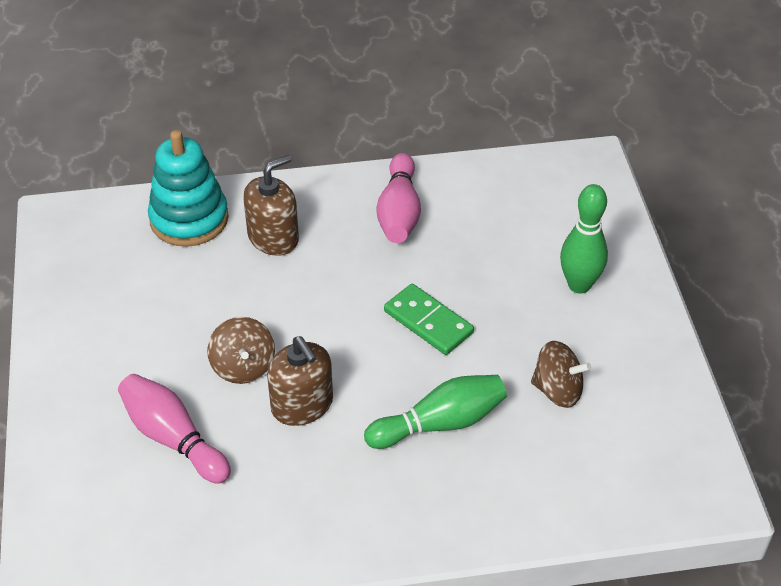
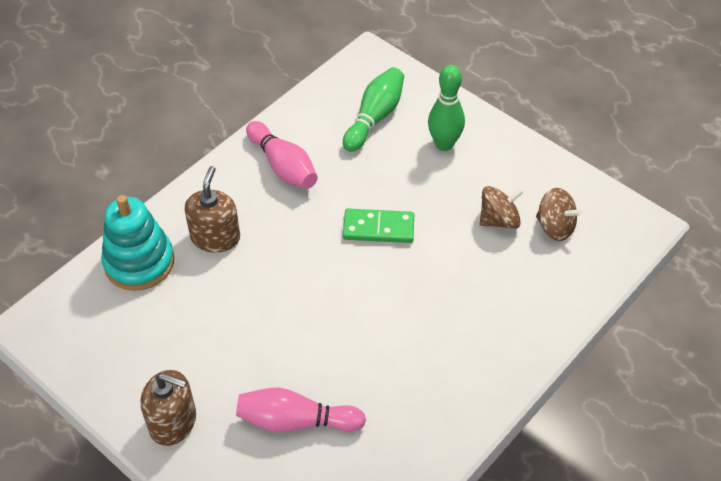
camera: 40 degrees left, 5 degrees up
(243, 366) = (290, 339): brown spinning top -> brown spinning top (555, 227)
(302, 405) = (356, 338): brown soap dispenser -> brown soap dispenser (173, 422)
(440, 423) = (453, 289): green bowling pin -> green bowling pin (374, 117)

